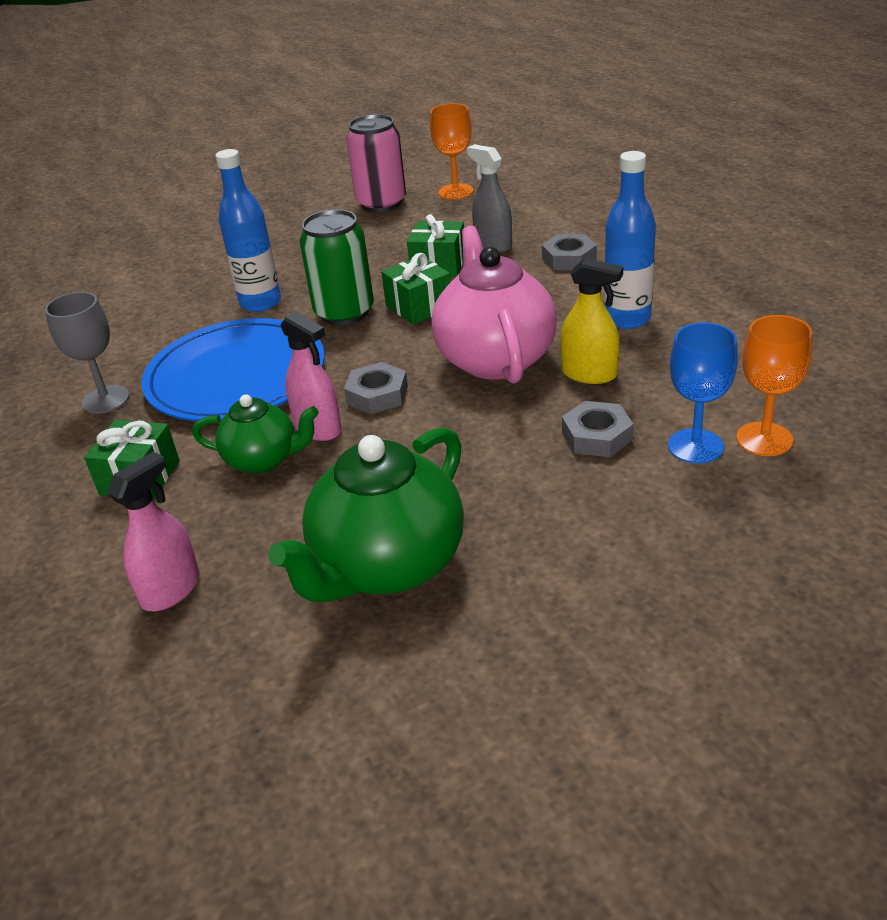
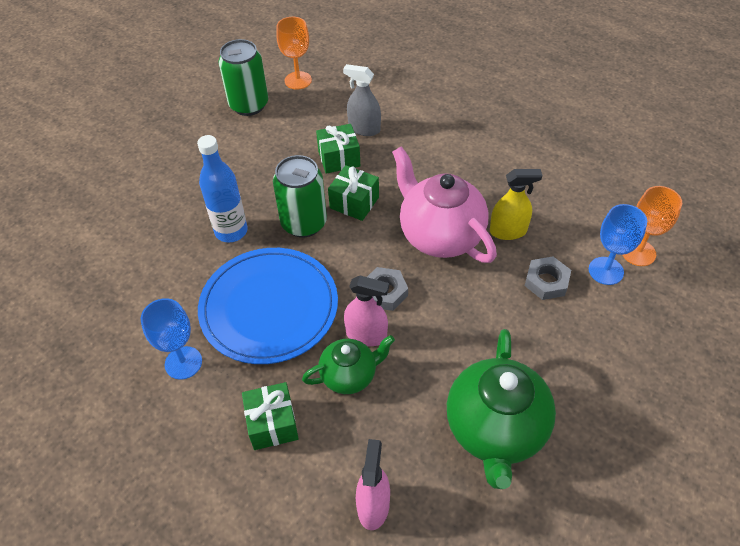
camera: 30 degrees left, 15 degrees up
(105, 399) = (183, 363): grey goblet -> blue goblet
(381, 203) = (249, 105): pink can -> green can
(569, 258) = (425, 130): grey nut -> none
(627, 319) = (499, 176): blue bottle -> none

